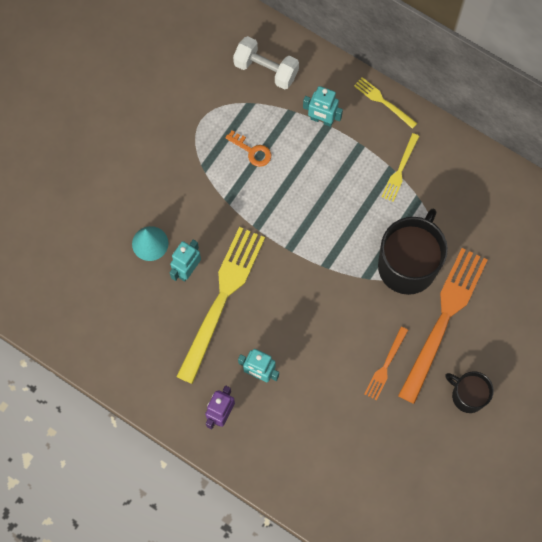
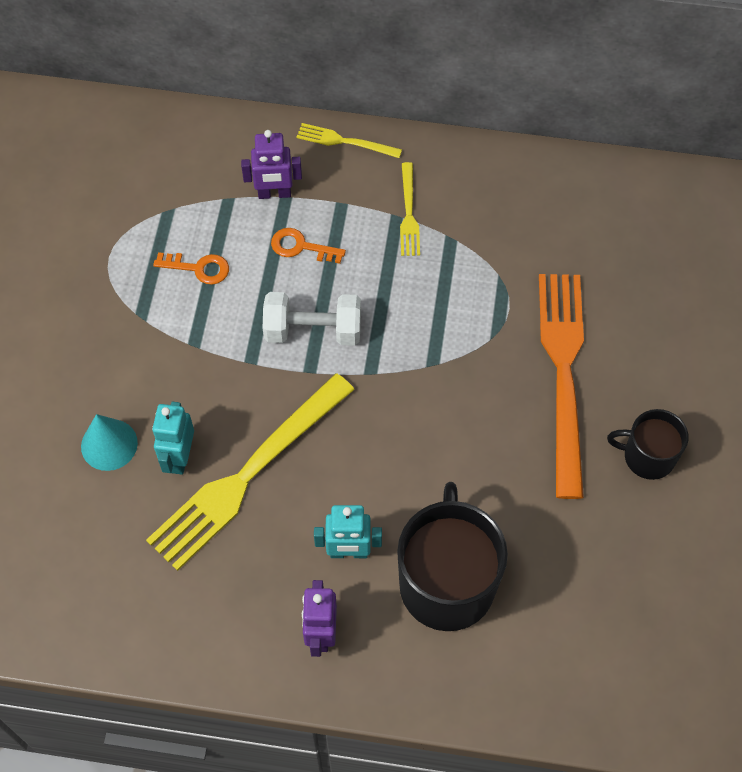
camera: 25 degrees left, 10 degrees down
(222, 298) = (247, 475): yellow fork -> yellow fork turned 135 degrees counterclockwise
(266, 70) = (170, 162): white dumbbell -> white dumbbell (313, 330)
(321, 120) = (274, 194): turquoise robot -> purple robot
(321, 164) = (301, 247): none -> orange key
(385, 365) = (518, 465): orange fork -> none
(408, 265) = (480, 324): black mug -> black mug (447, 582)

